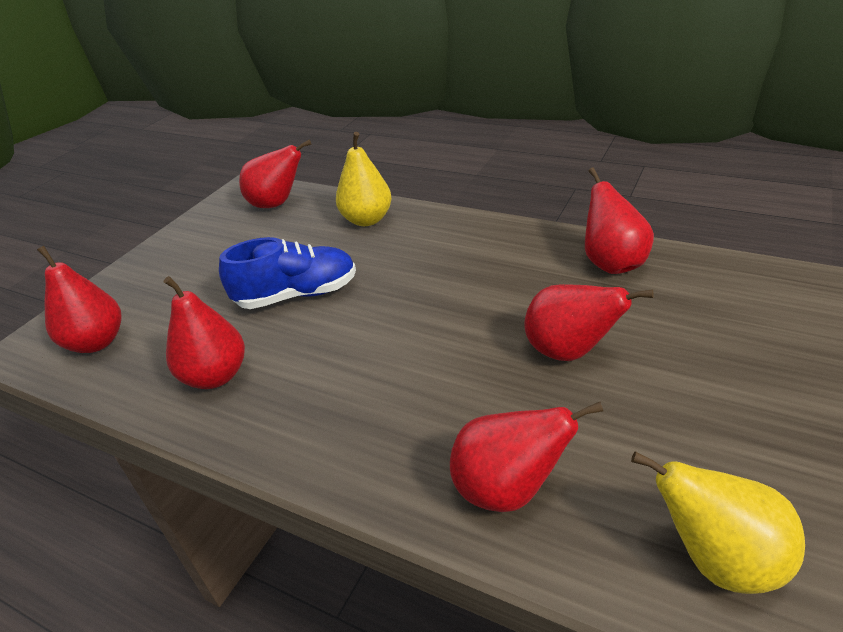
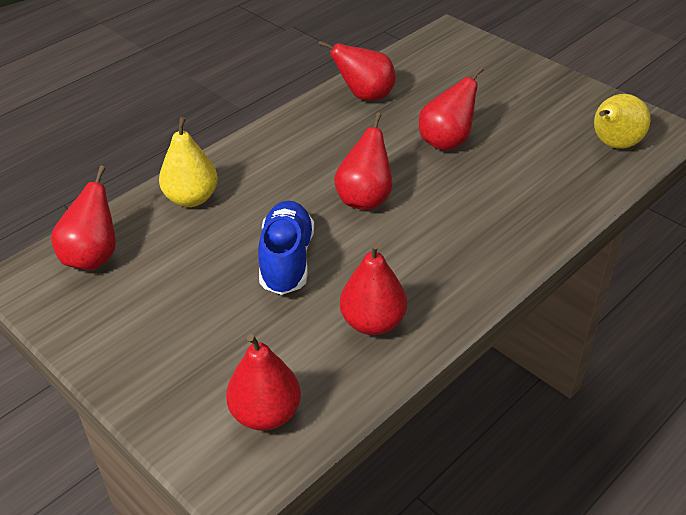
camera: 75 degrees left, 5 degrees up
(508, 489) = (549, 197): red pear -> red pear (365, 199)

